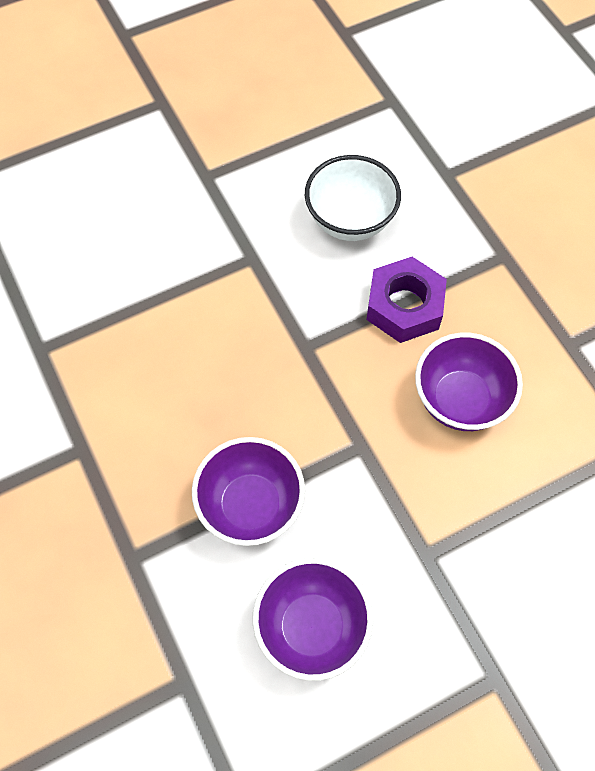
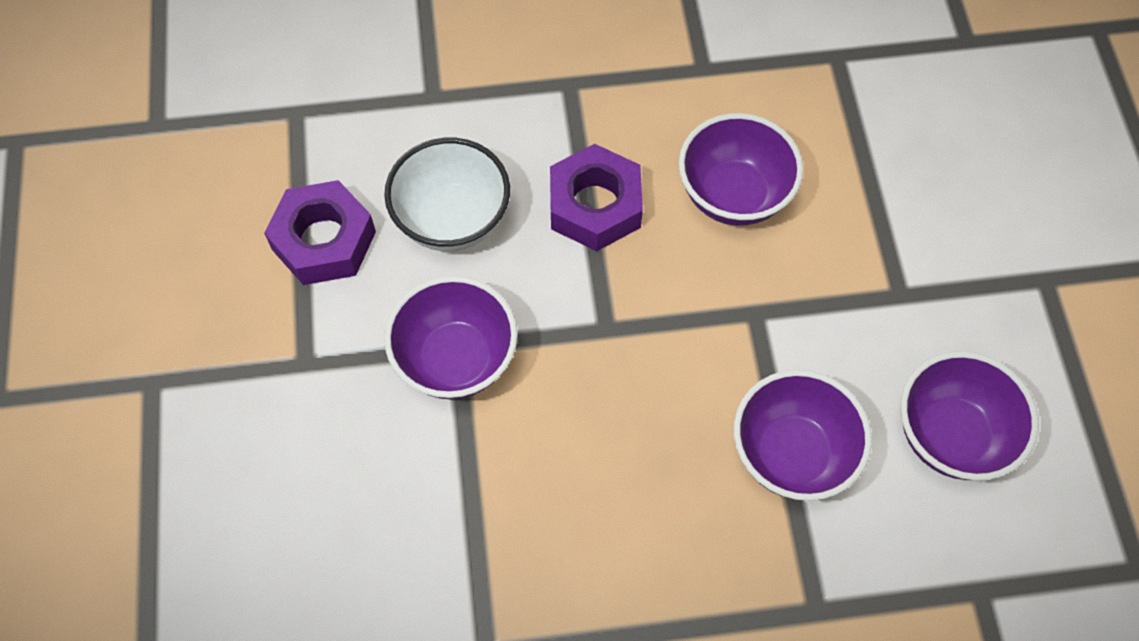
camera: 70 degrees left, 0 degrees up
(242, 260) = (456, 360): none -> purple bowl
(300, 153) = (324, 241): none -> purple nut

